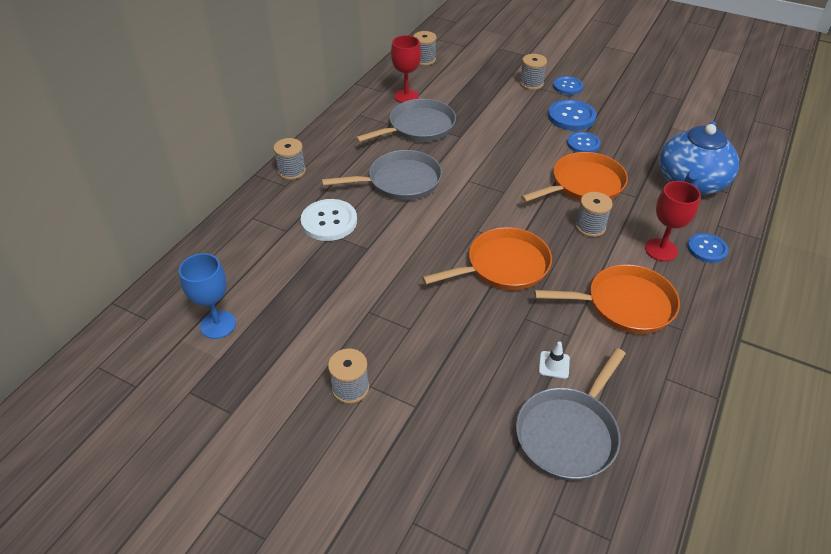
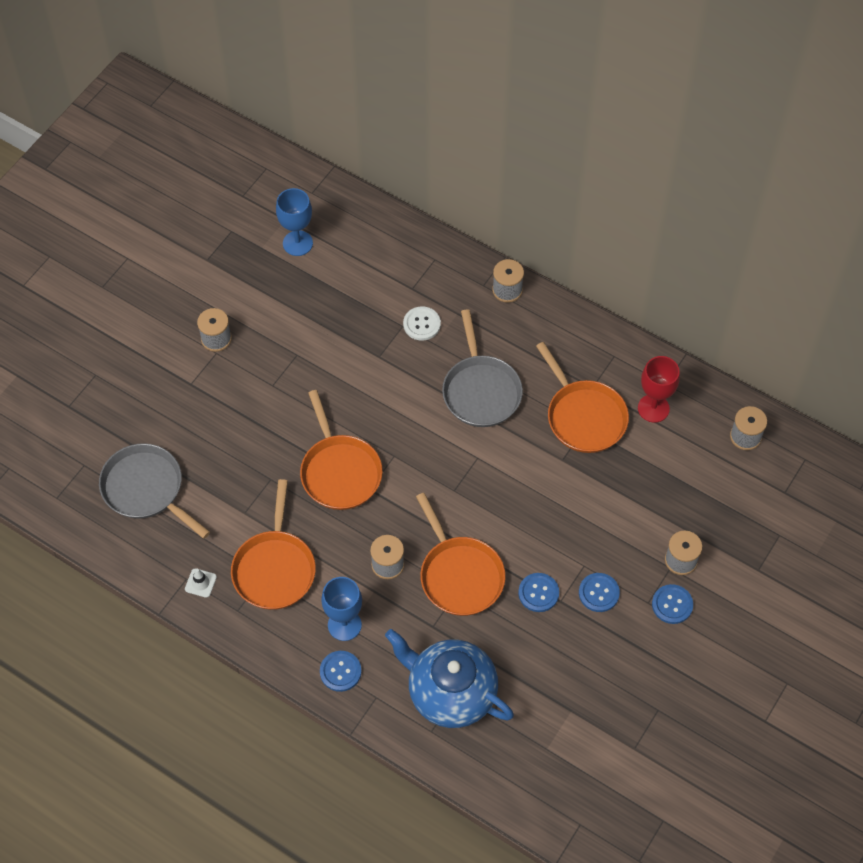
camera: 95 degrees right, 15 degrees up
(329, 221) = (421, 324): white button -> white button, size x0.66
(418, 127) = (584, 416): grey pan -> orange pan
(554, 365) = (214, 492): white traffic cone -> white traffic cone (200, 583)
(571, 116) = (599, 593): blue button -> blue button, size x0.66
(661, 250) = (344, 625): red goblet -> blue goblet

